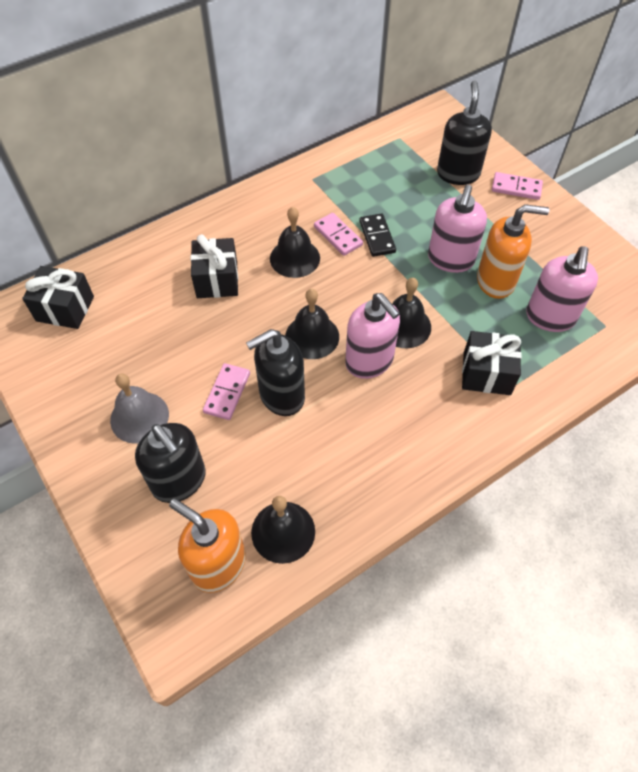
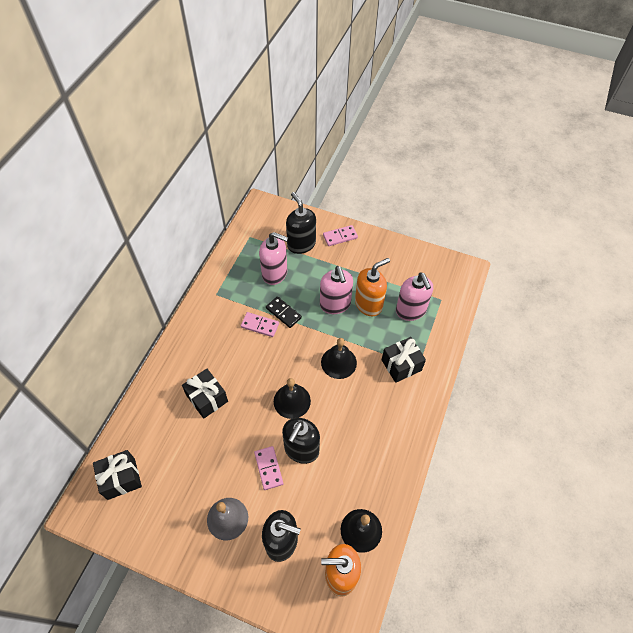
camera: 35 degrees left, 0 degrees up
(295, 258) = (244, 355): black bell -> none
(369, 361) = (335, 396): pink soap dispenser -> pink soap dispenser (275, 273)

